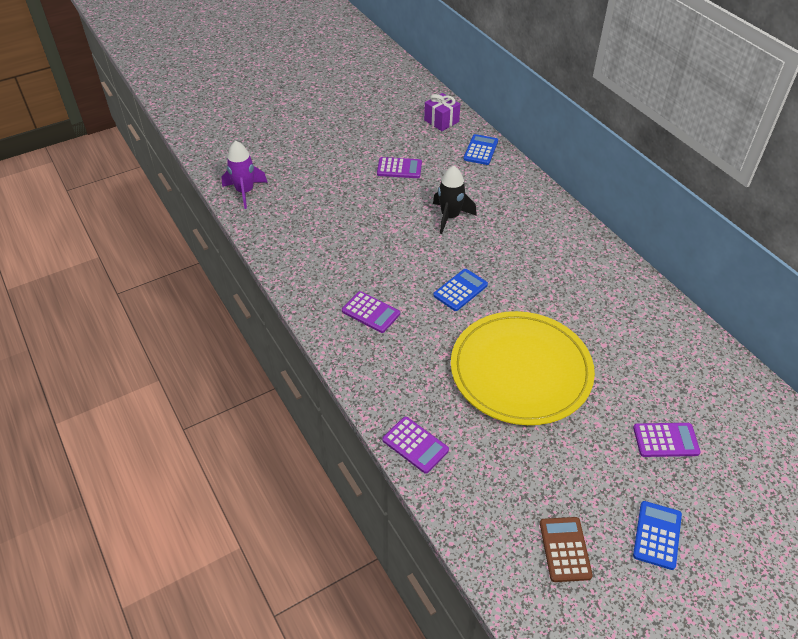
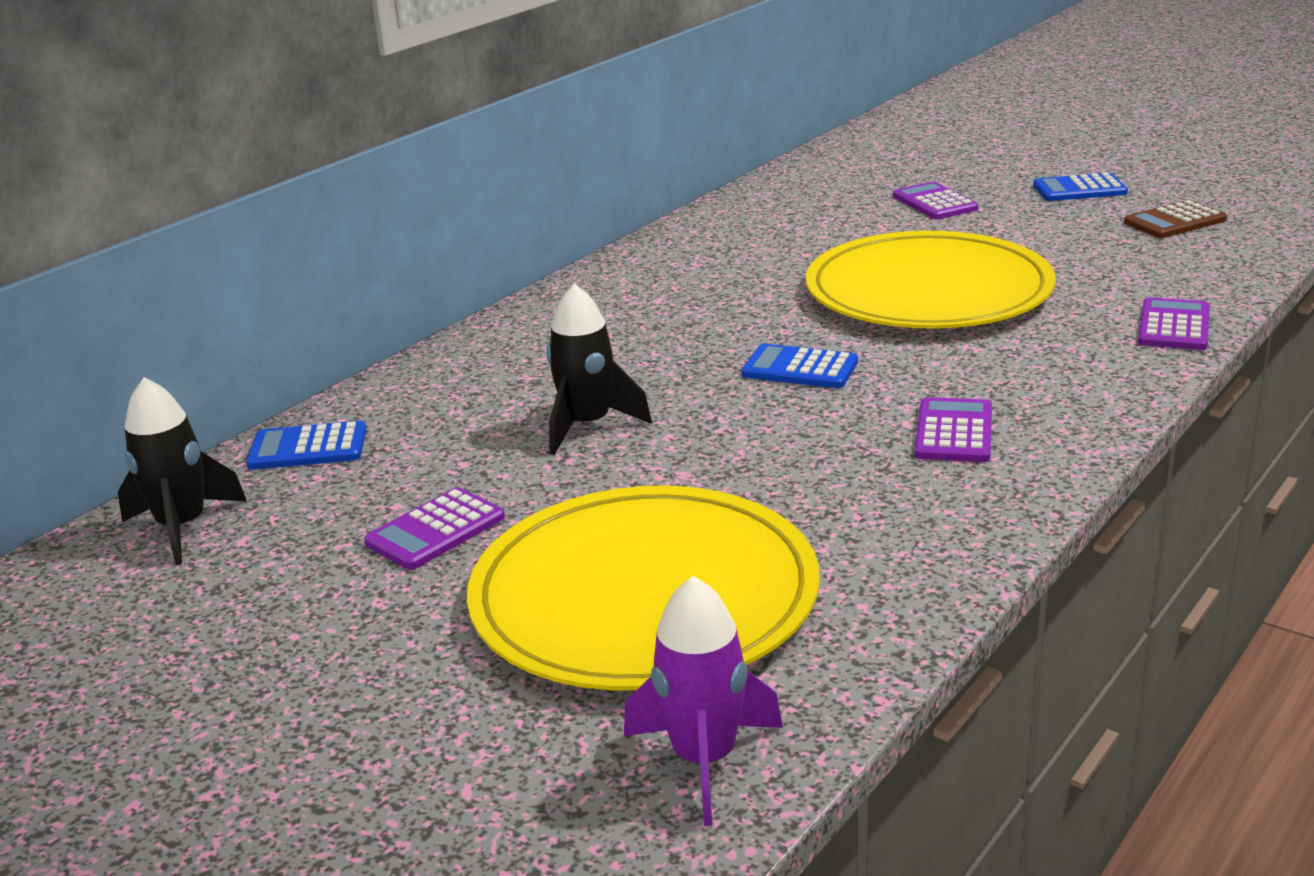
camera: 110 degrees left, 20 degrees down
(325, 201) = (644, 596): none -> yellow plate
(399, 168) = (436, 530): purple calculator -> purple calculator turned 120 degrees counterclockwise
(441, 121) = (183, 527): purple gift -> black rocket

